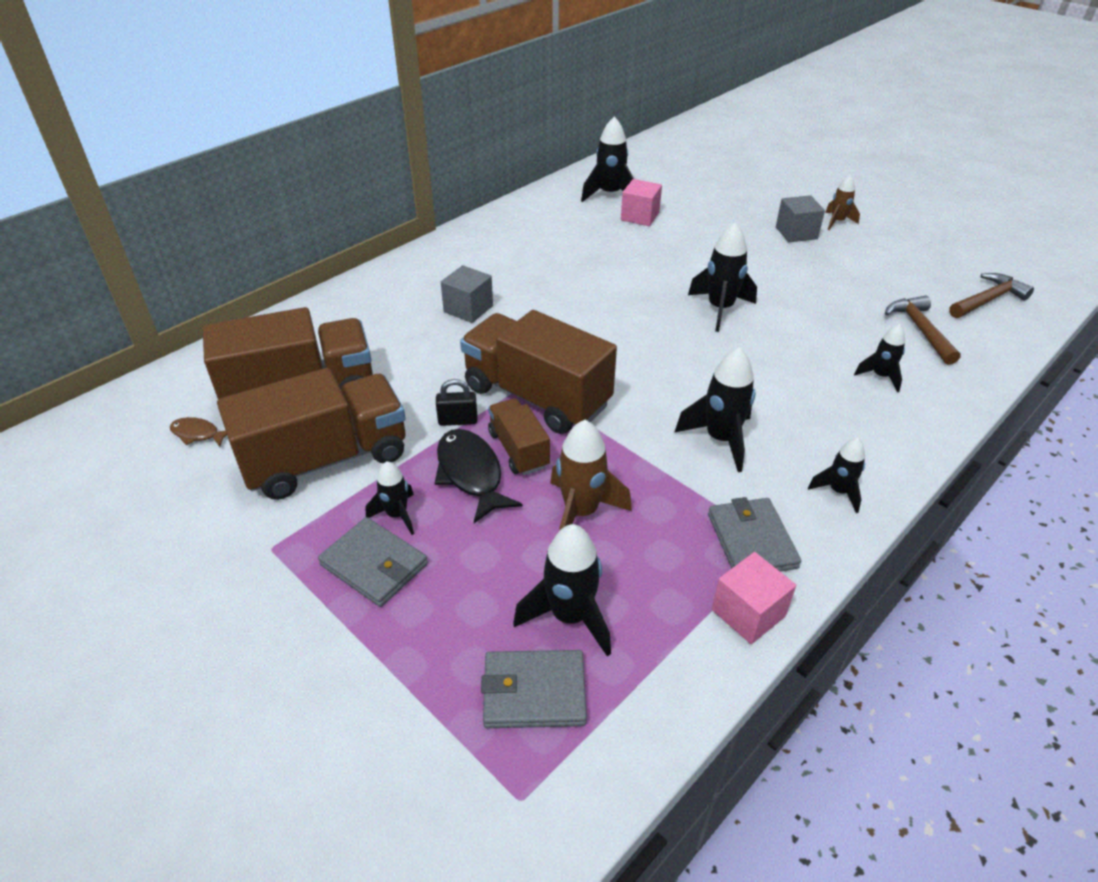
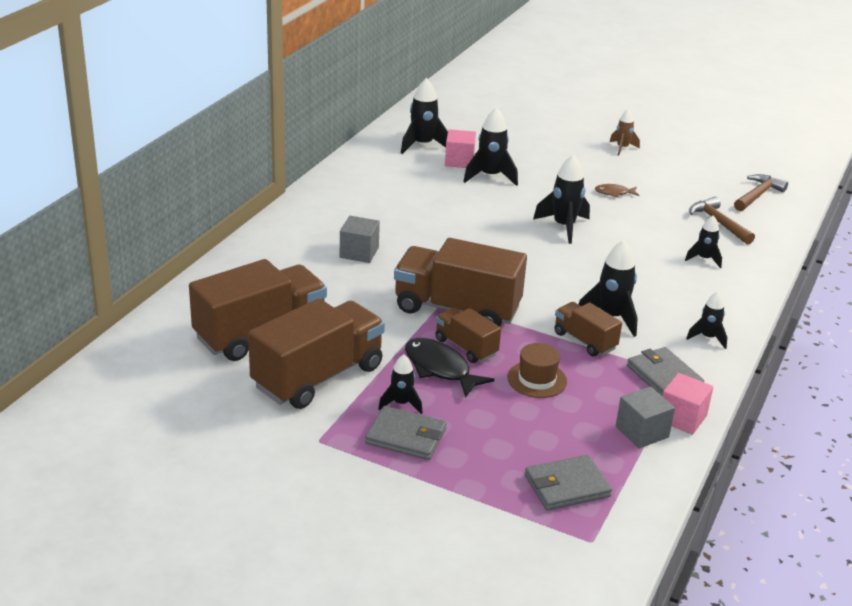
camera: 20 degrees left, 10 degrees down
(198, 434) = (195, 376): brown fish -> brown fish (614, 193)
(458, 420) = (405, 335): black padlock -> none
(570, 616) = (566, 441): black rocket -> black rocket (490, 176)
(581, 512) = (537, 379): brown rocket -> brown hat
(670, 467) = (584, 341): none -> brown truck
(796, 233) = (594, 161): grey cube -> grey cube (642, 432)

